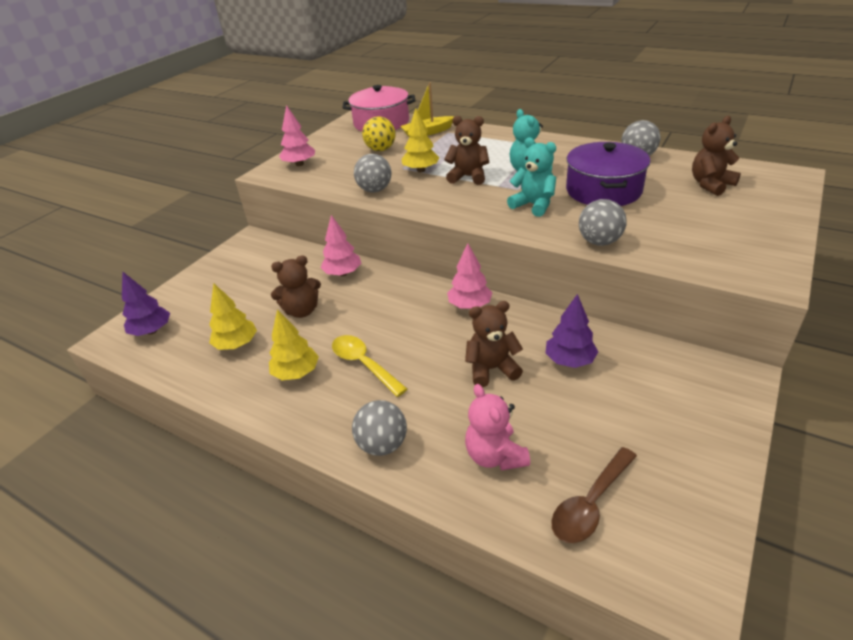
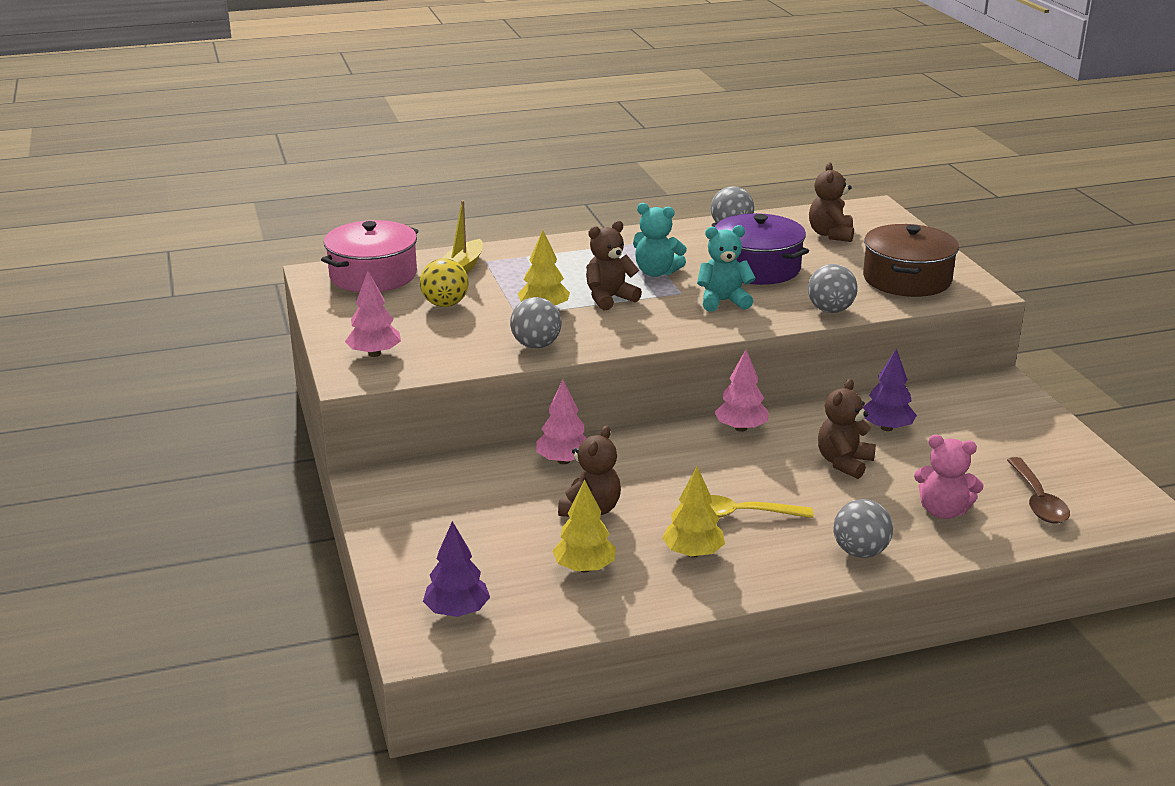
camera: 50 degrees left, 10 degrees down
(714, 242) = (907, 279): none -> brown pot

